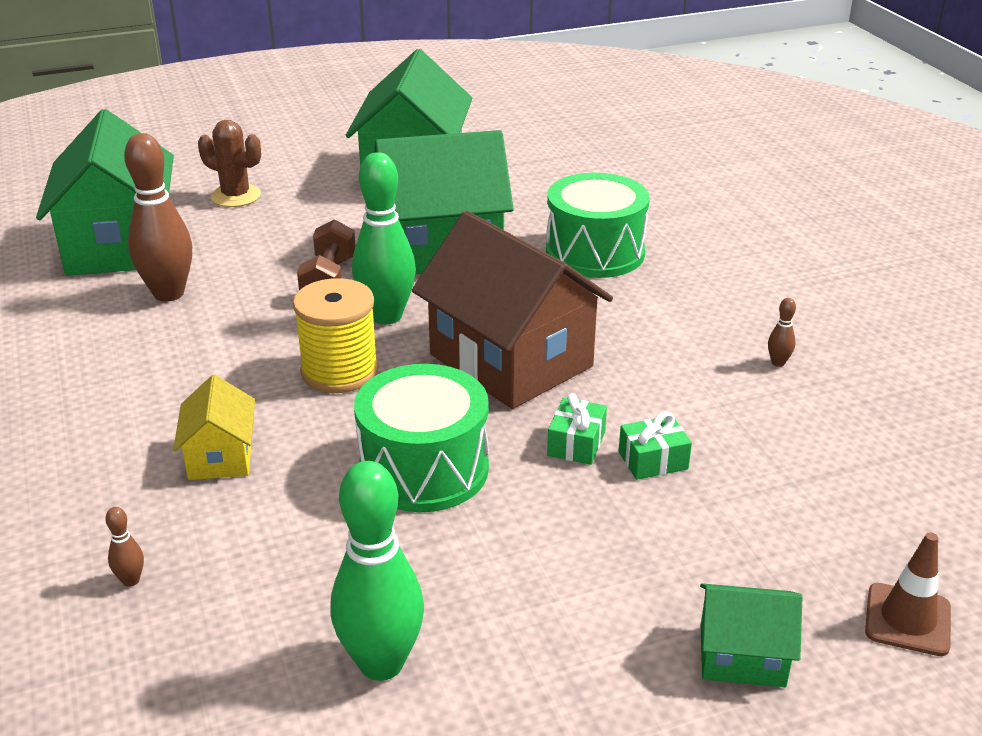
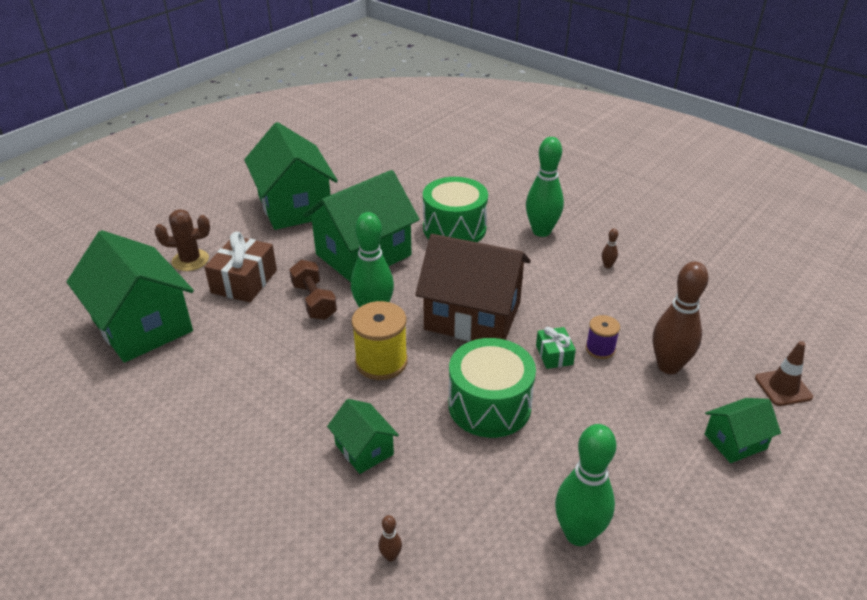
camera: 30 degrees left, 5 degrees up
(169, 293) = (215, 349): brown bowling pin -> brown bowling pin (668, 366)
(220, 456) = (364, 449): yellow house -> green house
(271, 235) = (244, 281): none -> brown gift
(653, 460) = (600, 349): green gift -> purple spool
(719, 291) = (541, 231): none -> green bowling pin

